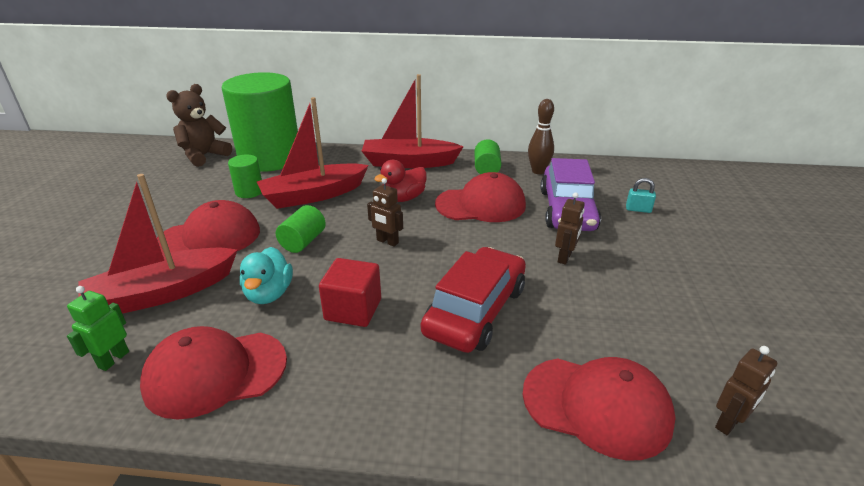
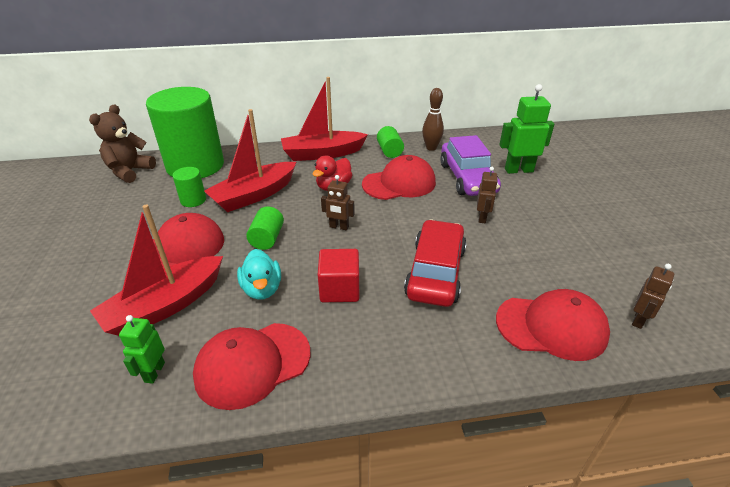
camera: 15 degrees left, 5 degrees up
(638, 209) = (518, 170): turquoise padlock -> green robot

